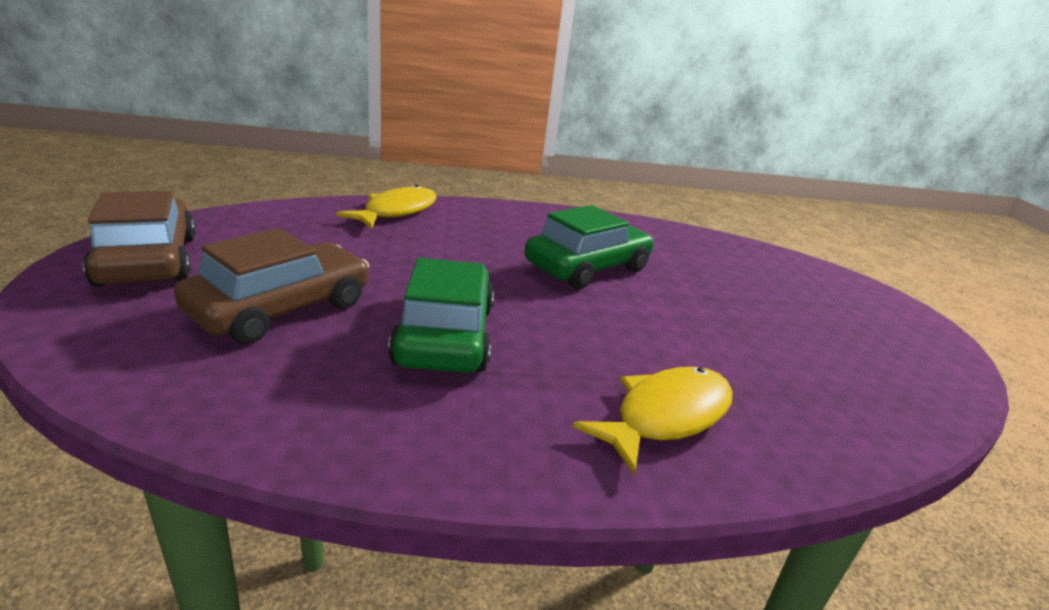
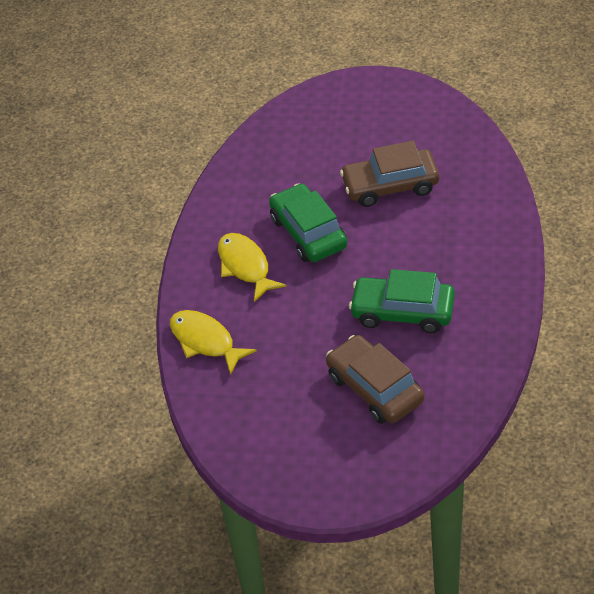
camera: 70 degrees left, 20 degrees up
(148, 260) = (311, 469): brown car -> brown car (390, 186)
(666, 416) = (474, 230): yellow fish -> yellow fish (245, 266)

